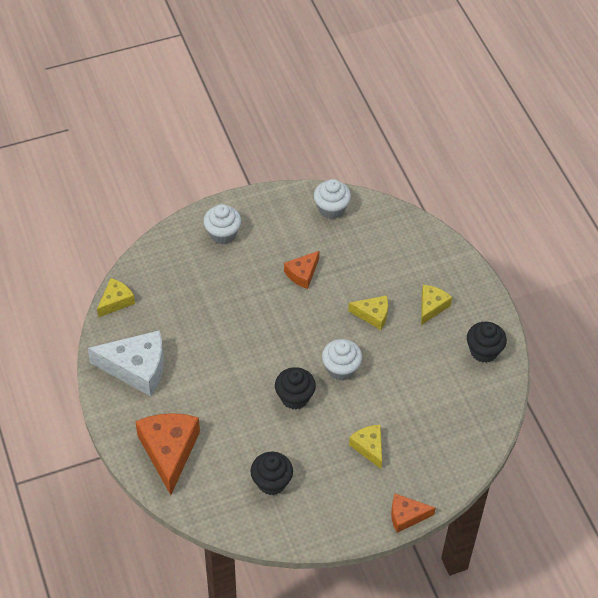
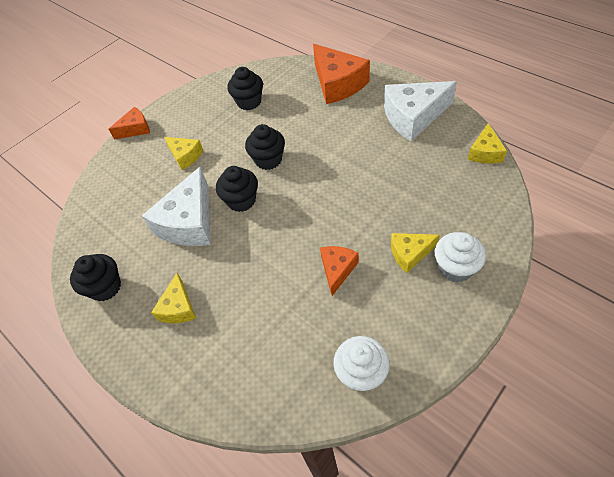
camera: 160 degrees right, 0 degrees up
(341, 369) = (241, 200): white cupcake -> black cupcake
(373, 315) = (238, 265): yellow cheese -> yellow cheese (410, 254)
(395, 372) = (189, 222): none -> white cheese

